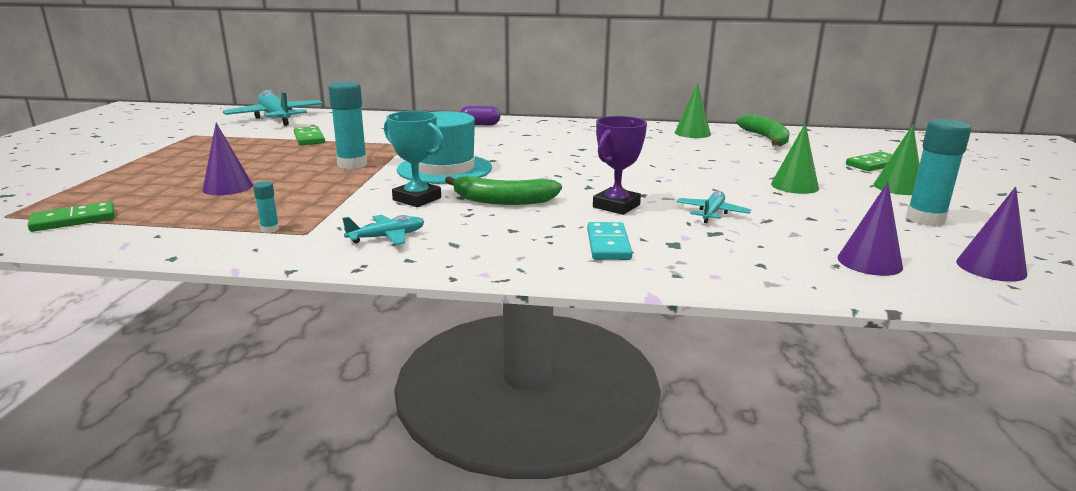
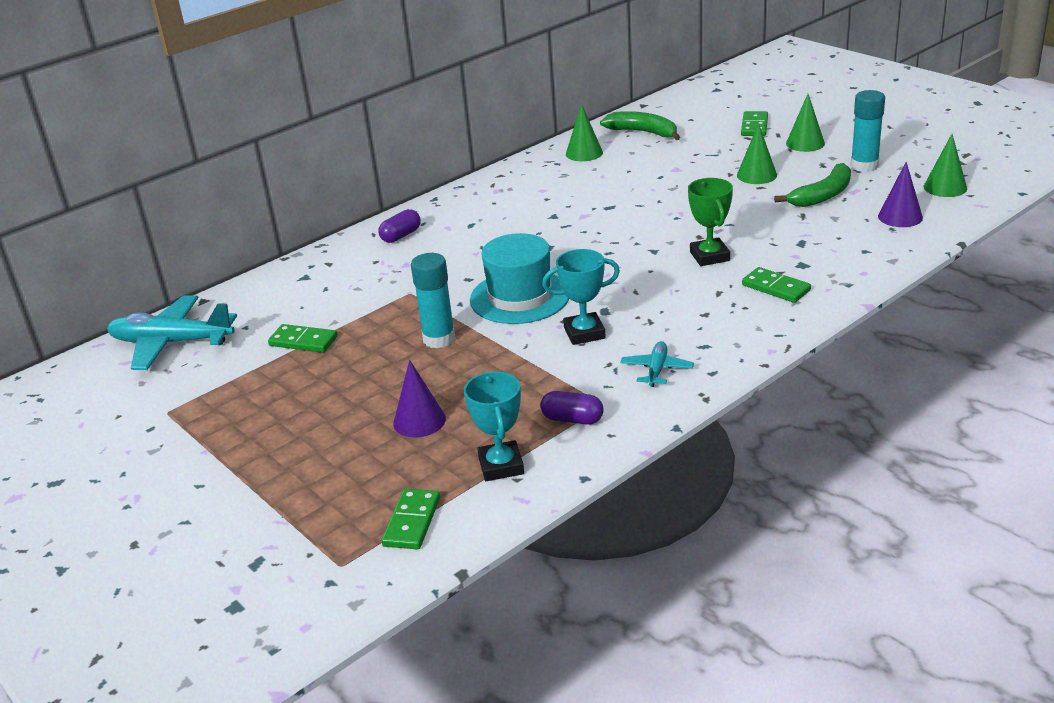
camera: 45 degrees left, 10 degrees up
(175, 225) = (501, 466): none -> turquoise trophy
(270, 229) = (572, 419): turquoise glue stick -> purple capsule
(503, 201) = (639, 297): green banana -> green banana (822, 195)
(608, 244) = (776, 288): turquoise domino -> green domino
(616, 206) = (709, 256): purple trophy -> green trophy
(712, 213) = (768, 228): turquoise plane -> none
(991, 267) = (945, 187): purple cone -> green cone

